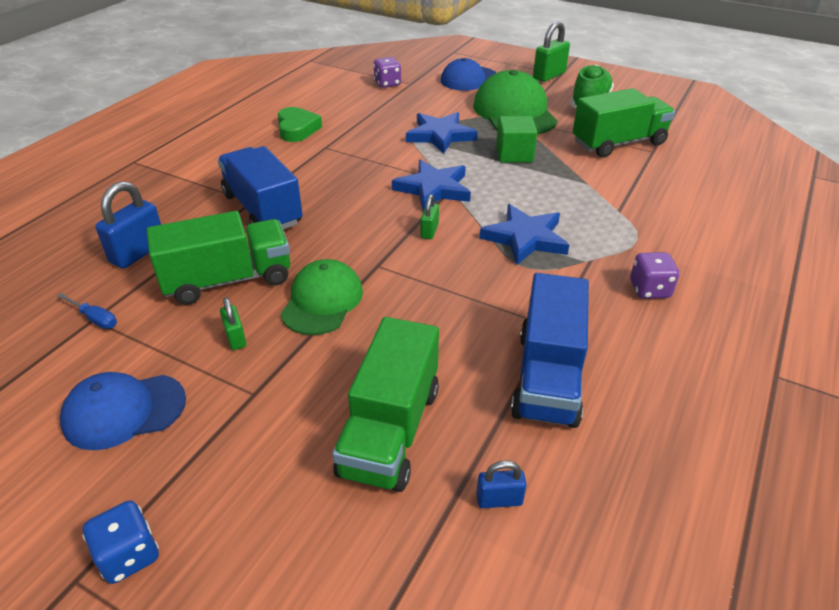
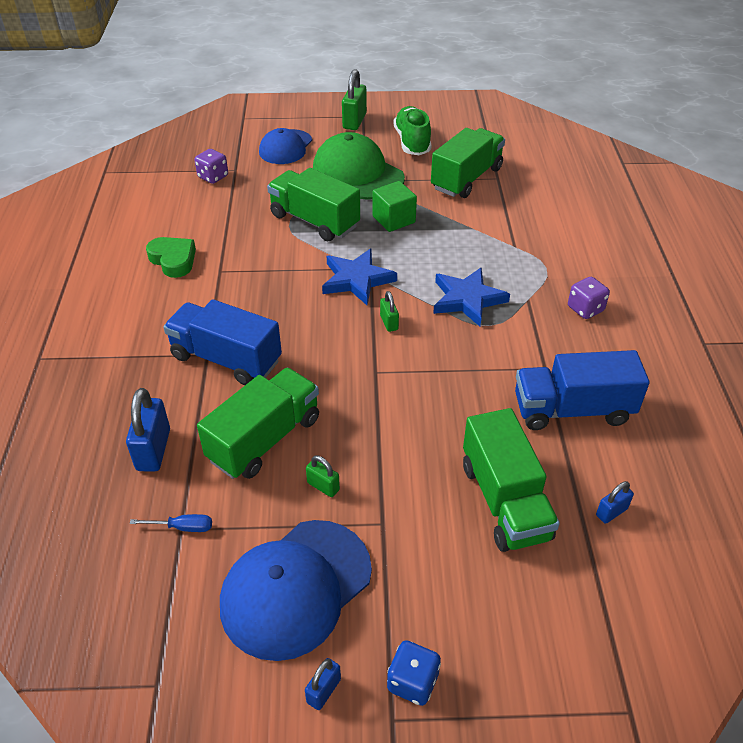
camera: 30 degrees left, 5 degrees up
(49, 514) = (323, 691): none -> blue padlock
(124, 411) = (296, 588): blue cap -> blue cap, size x1.53
(322, 301) = (361, 423): green cap -> none
(440, 135) = (314, 221): blue star -> green truck
(547, 377) = (572, 410): blue truck -> blue truck turned 105 degrees clockwise

